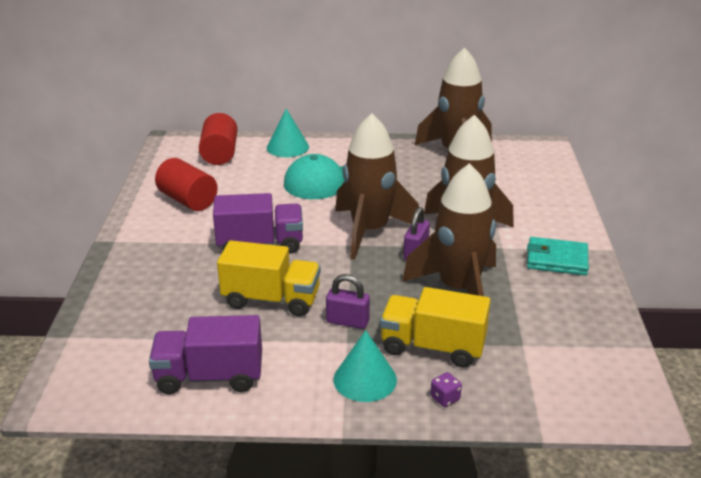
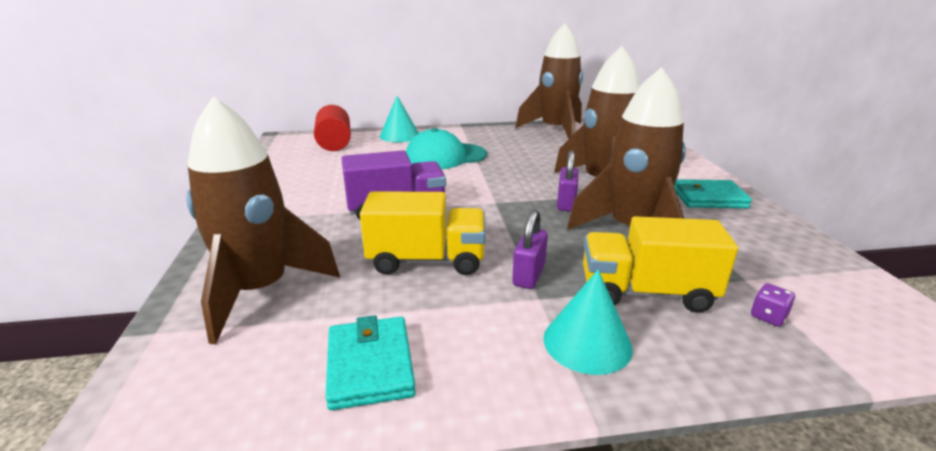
camera: 10 degrees left, 5 degrees down
(188, 200) = (308, 179): red cylinder -> none
(209, 377) = (370, 365): purple truck -> turquoise wallet
(347, 321) = (528, 275): purple padlock -> purple padlock turned 75 degrees counterclockwise
(370, 231) = (508, 189): brown rocket -> brown rocket (260, 291)
(445, 398) = (706, 355): purple dice -> purple dice (768, 316)

